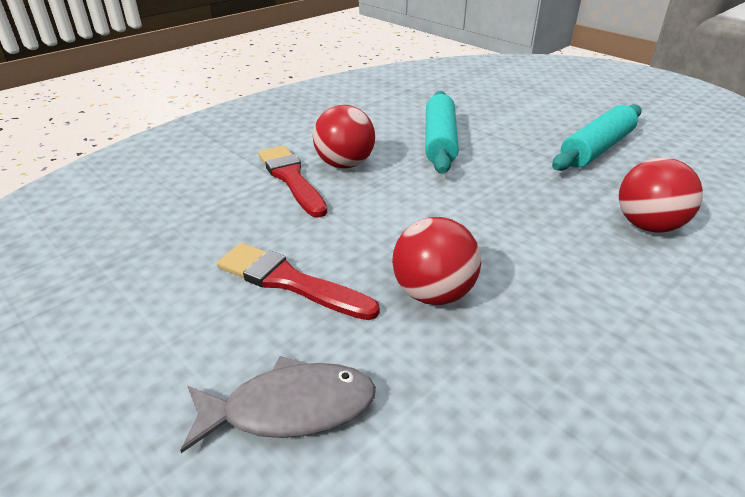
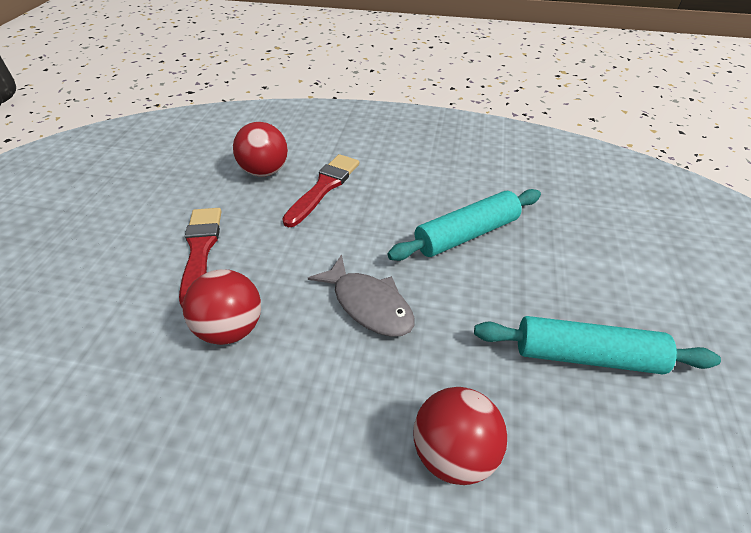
camera: 55 degrees right, 10 degrees up
(290, 408) = (84, 311): grey fish -> grey fish (368, 304)
(344, 164) = (369, 201): red ball -> red ball (265, 171)

